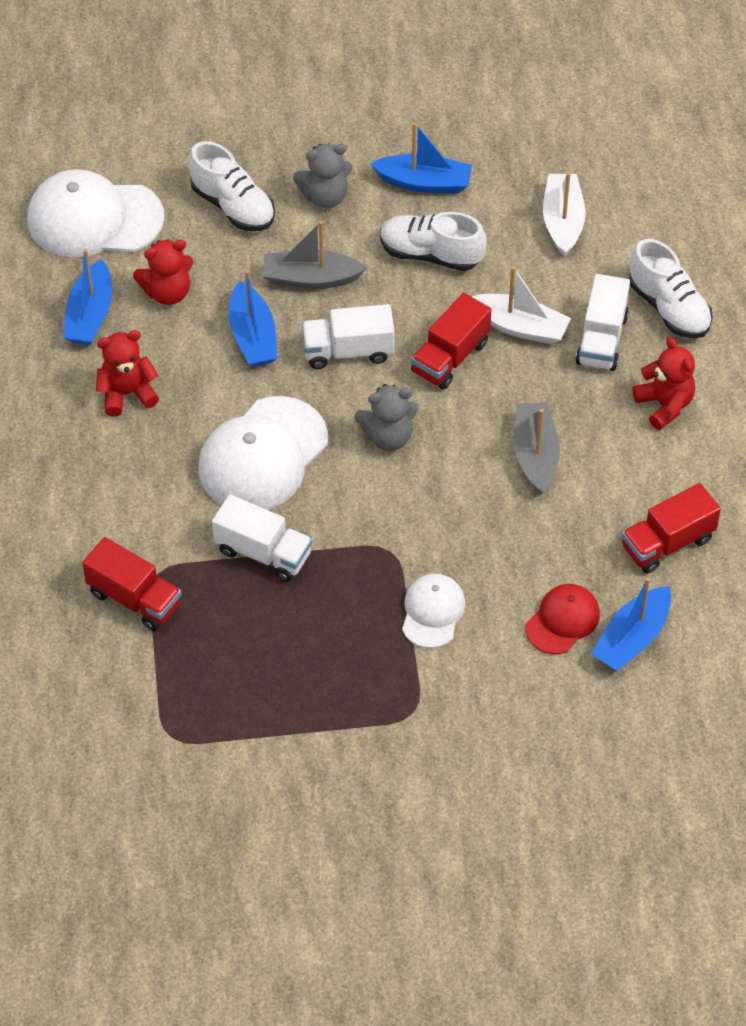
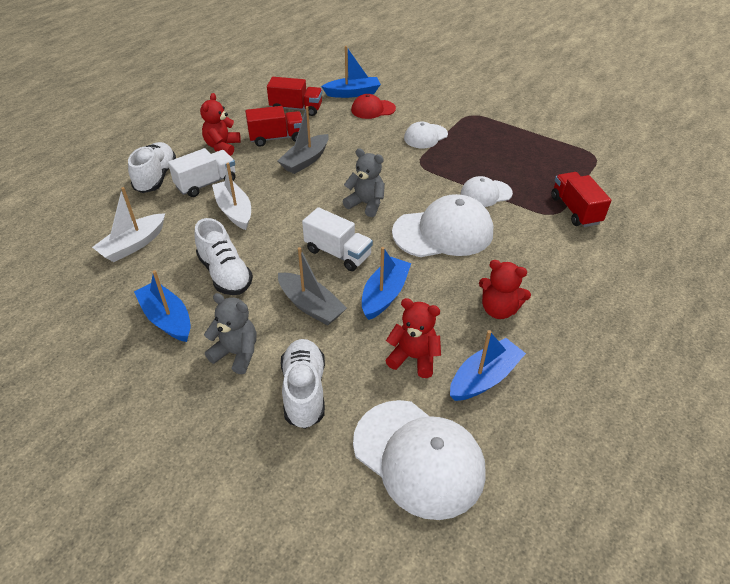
camera: 140 degrees left, 10 degrees down
(263, 552) = (485, 193): white truck -> white cap
(450, 357) = (288, 218): red truck -> red truck (276, 138)

